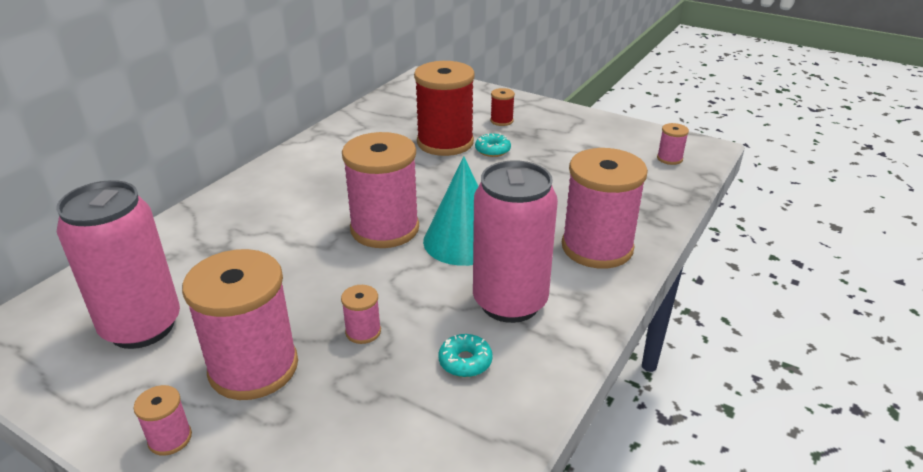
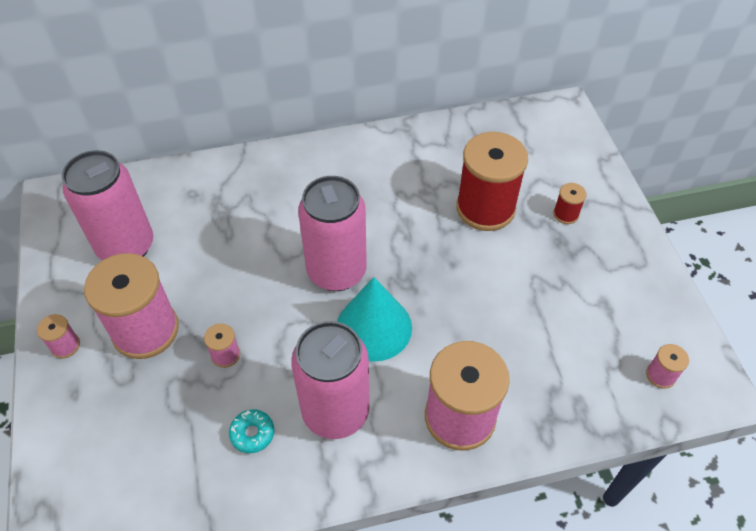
camera: 45 degrees right, 20 degrees up
(384, 229) = (336, 271): pink spool -> pink can
(492, 150) = (513, 245): turquoise donut -> none

